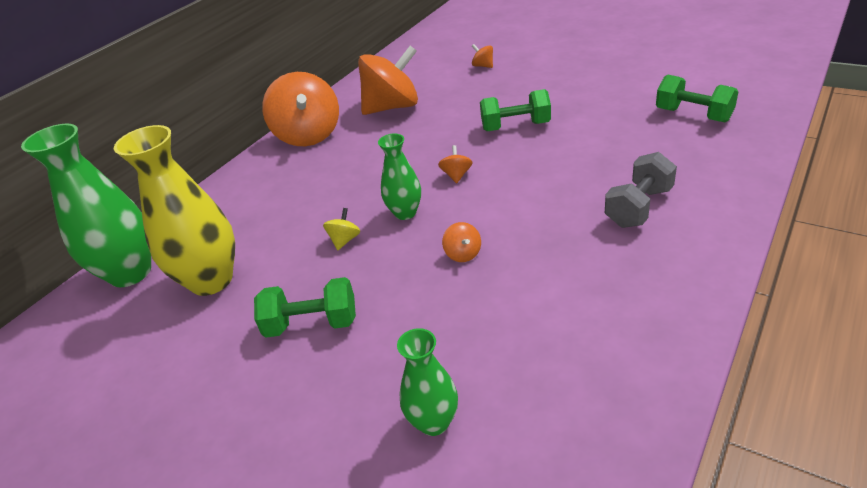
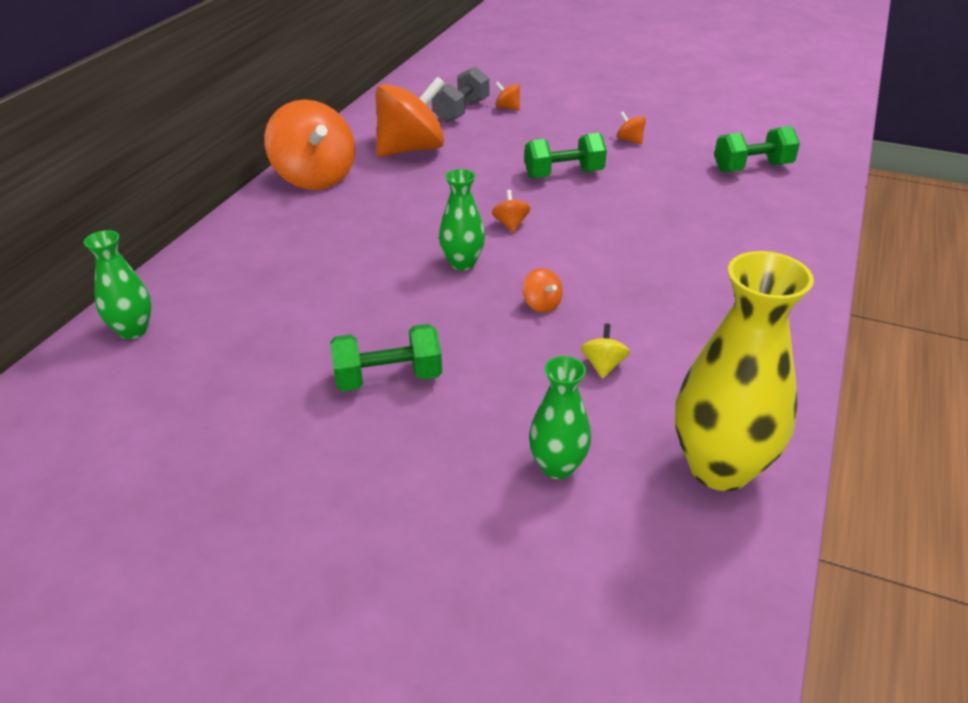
camera: 15 degrees left, 0 degrees up
(130, 273) = (133, 330): green vase -> green vase, size x0.55
(211, 280) = (245, 336): yellow vase -> yellow vase (720, 468)
(344, 240) = (399, 292): yellow spinning top -> yellow spinning top (603, 365)
(583, 92) = (630, 140): none -> orange spinning top
(639, 207) = (718, 258): grey dumbbell -> grey dumbbell (461, 111)
(693, 115) = (752, 168): green dumbbell -> green dumbbell turned 45 degrees counterclockwise

